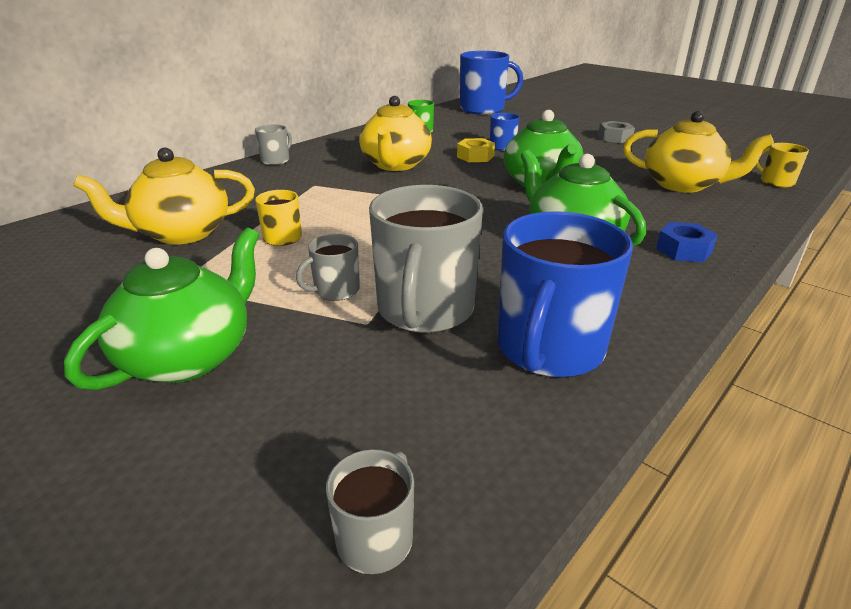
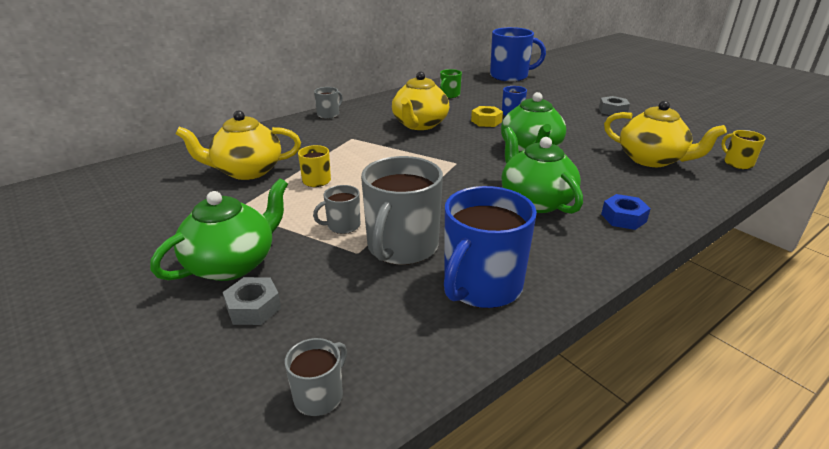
camera: 10 degrees right, 0 degrees up
(236, 416) = (253, 308): none -> grey nut

